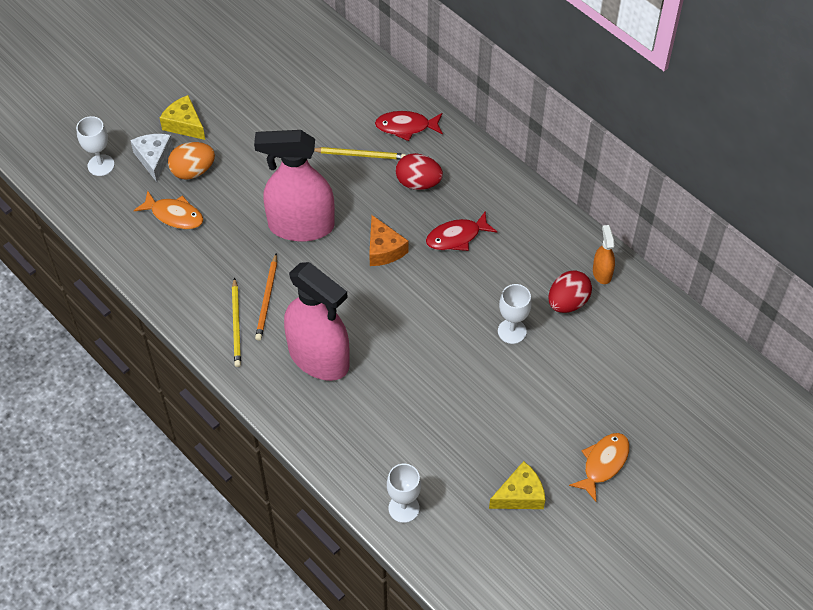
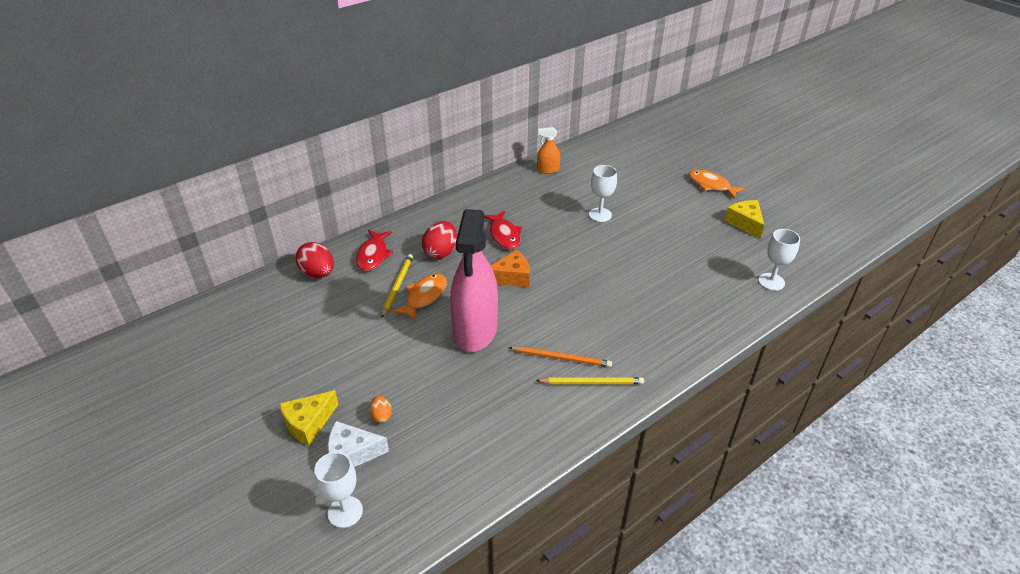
camera: 85 degrees left, 15 degrees down
(174, 215) = (441, 434): orange fish -> orange fish (424, 296)
(193, 171) = (381, 416): orange egg -> orange egg, size x0.52
(319, 358) = (629, 324): pink spray bottle -> none
(567, 302) = (574, 187): red egg -> red egg (318, 273)

